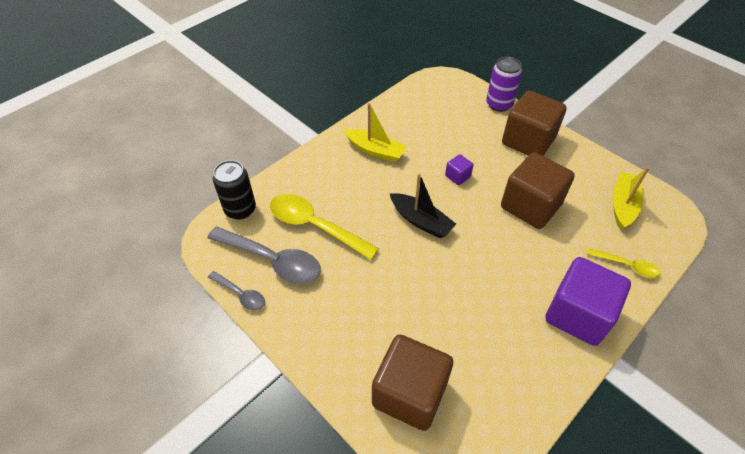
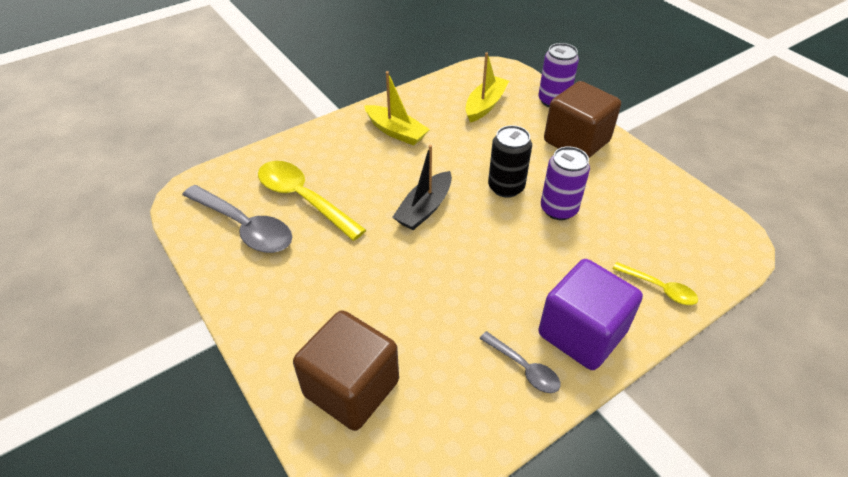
camera: 10 degrees right, 5 degrees down
(240, 209) = (228, 172): black can -> black can (506, 187)
(241, 294) = (198, 256): grey spoon -> grey spoon (524, 368)
(421, 221) = (424, 209): black boat -> black boat turned 75 degrees clockwise
(457, 176) = (482, 168): purple cube -> none
(530, 206) = (558, 209): brown cube -> purple can
(623, 205) = (673, 222): yellow boat -> yellow boat (485, 105)

